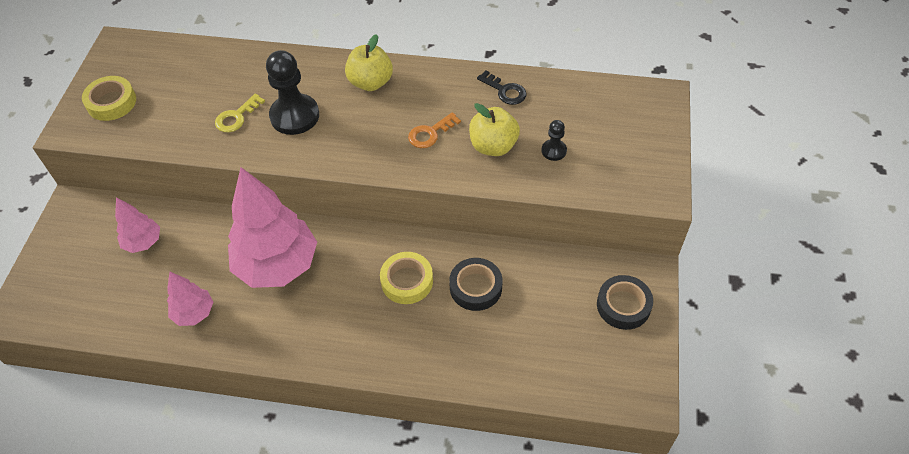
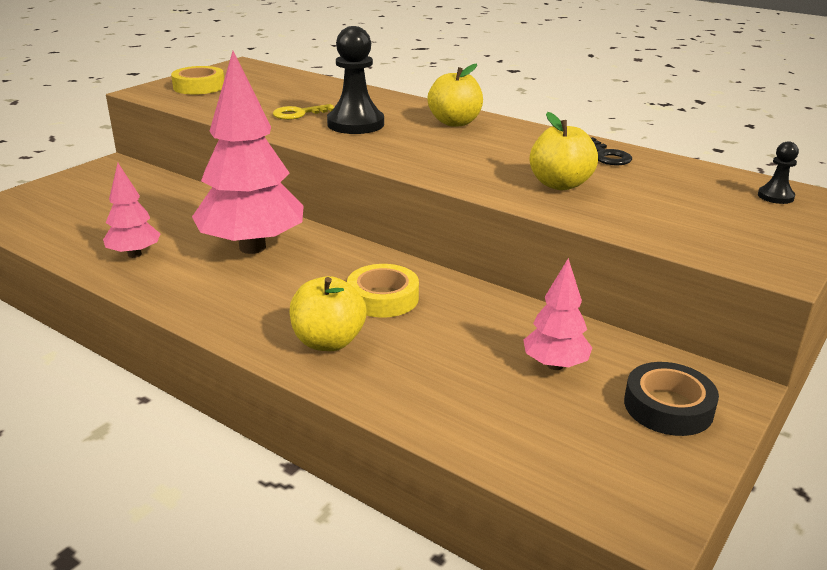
camera: 25 degrees right, 25 degrees down
(143, 242) = (144, 199): pink tree -> pink tree (555, 365)
(399, 341) = (328, 342): none -> yellow apple
(430, 133) = (491, 162): orange key -> none
(475, 287) = (464, 327): black tape -> none
(554, 151) = (637, 203): black pawn -> black pawn (775, 196)

